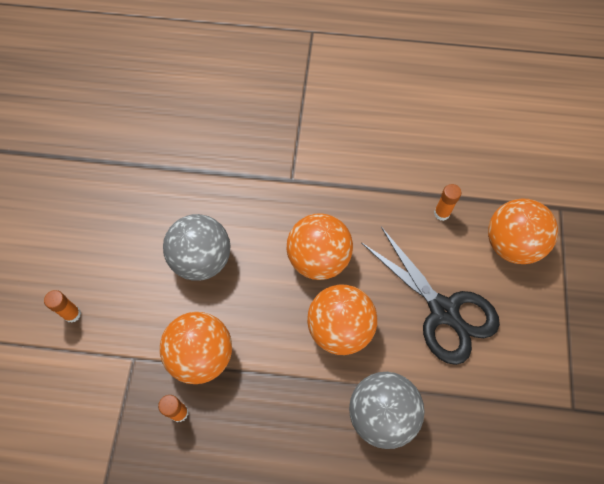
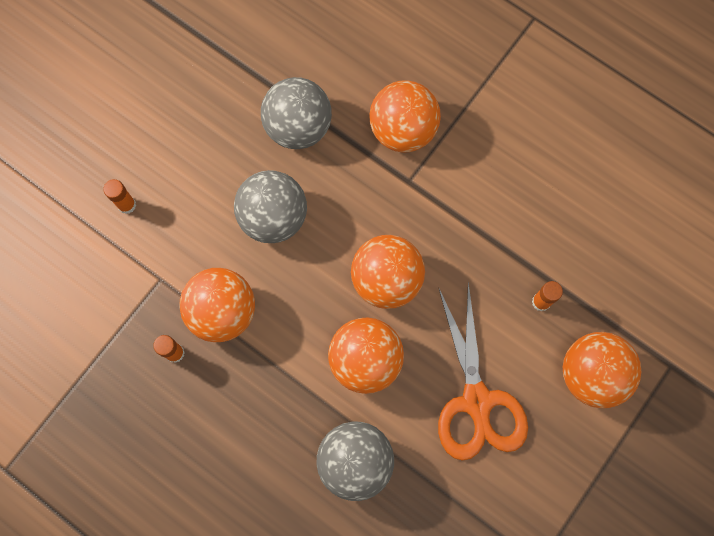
camera: 30 degrees right, 10 degrees up
(183, 184) = (298, 127): none -> grey ball
(265, 147) = (403, 130): none -> orange ball
(443, 311) = (476, 401): black scissors -> orange scissors

